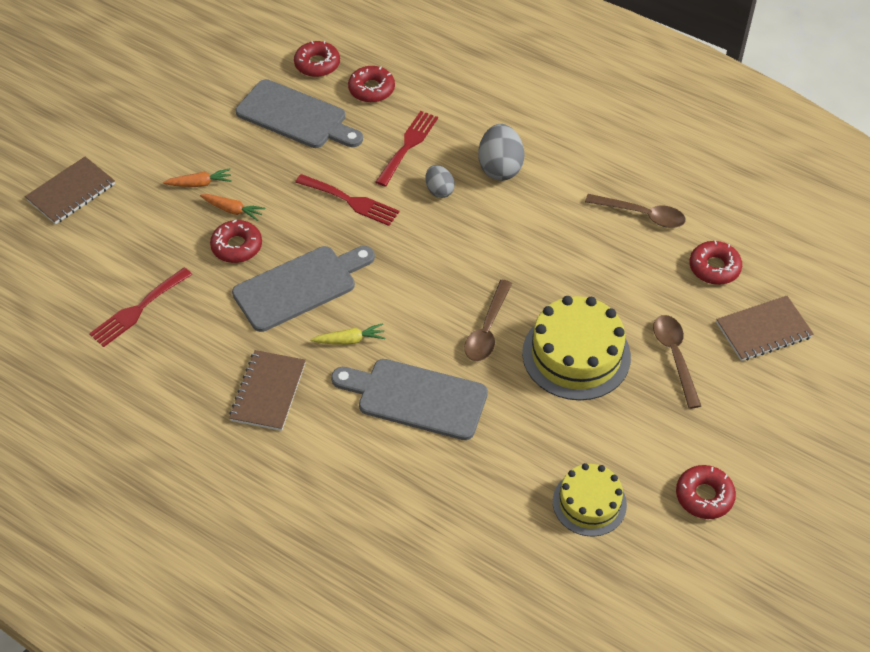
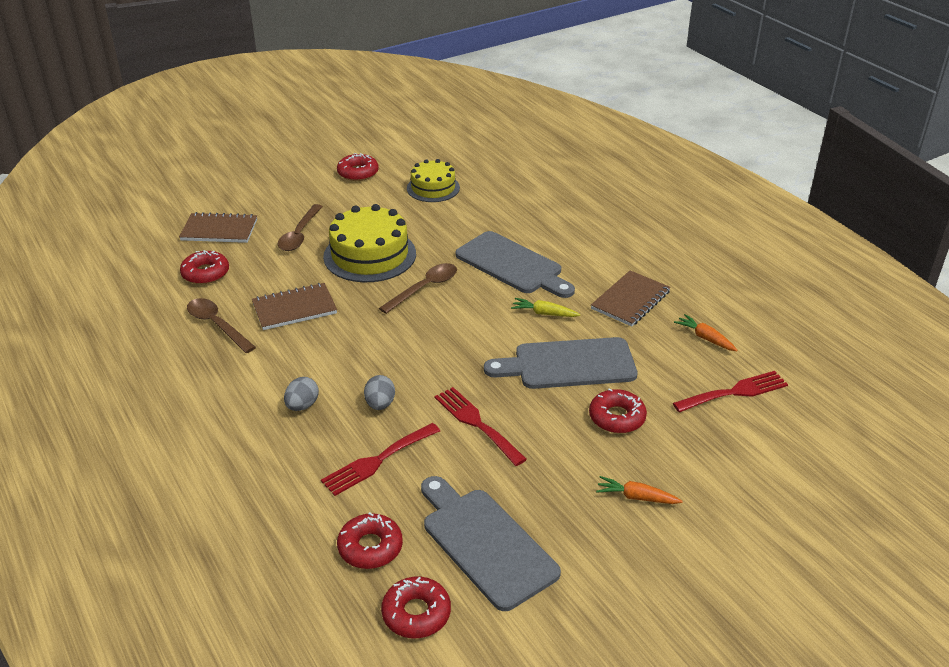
camera: 155 degrees left, 15 degrees down
(71, 192) = (799, 539): brown notebook -> brown notebook (294, 308)
(233, 210) = (608, 454): orange carrot -> orange carrot (705, 338)
(500, 168) = (302, 405): grey egg -> grey egg, size x0.59

